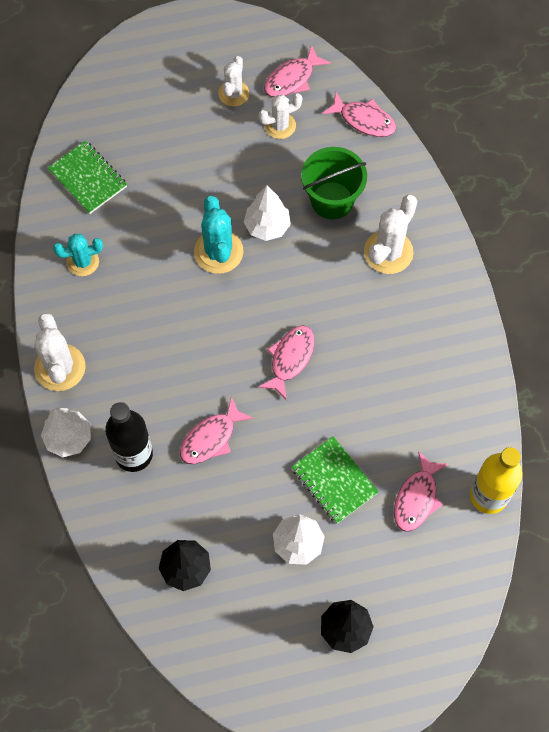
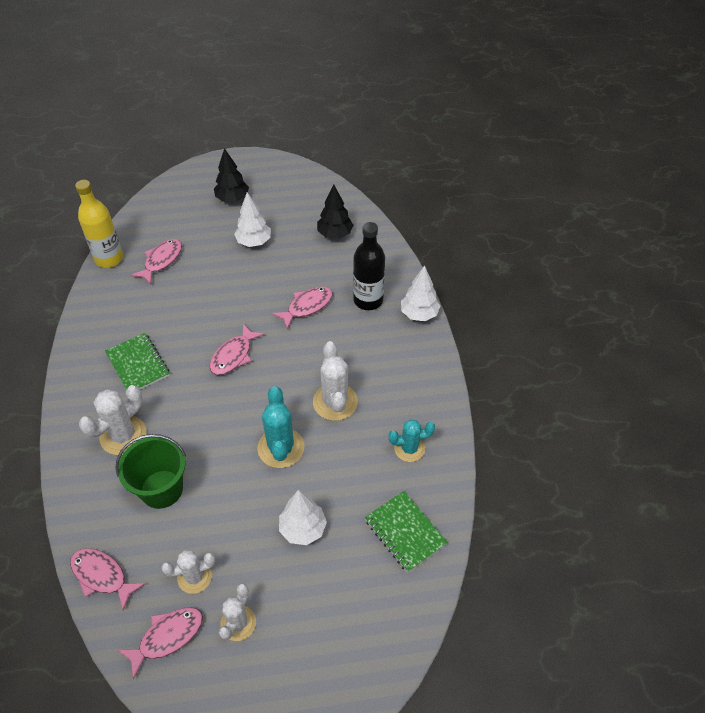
camera: 175 degrees left, 15 degrees down
(60, 367) = (427, 363): white cactus -> white cactus (335, 402)
(267, 226) = (230, 468): white tree -> white tree (303, 529)
(334, 481) = (219, 274): green notebook -> green notebook (138, 364)

